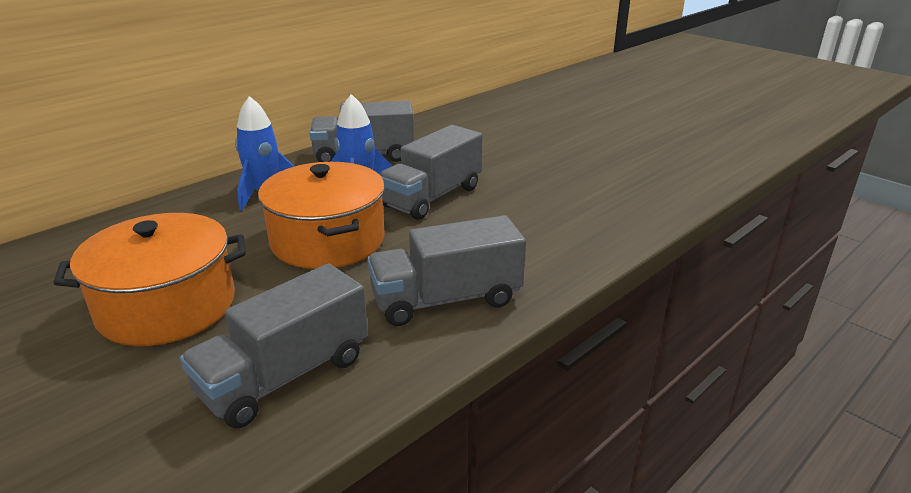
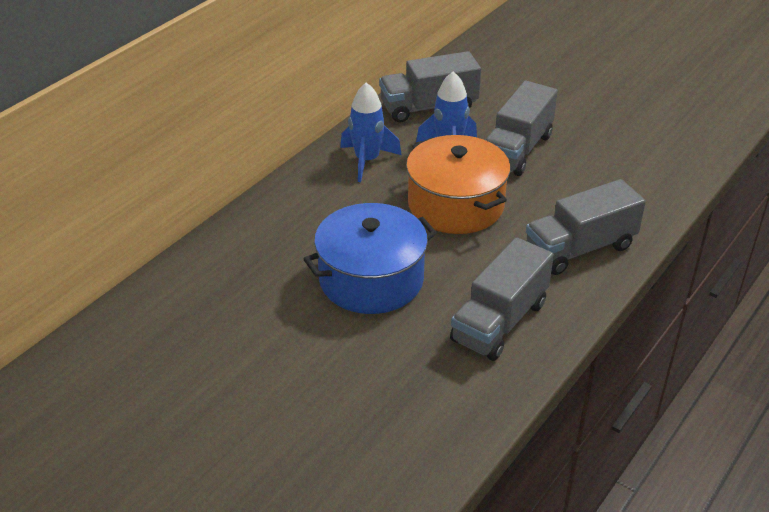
camera: 10 degrees left, 10 degrees up
(167, 306) = (371, 279): orange pot -> blue pot

